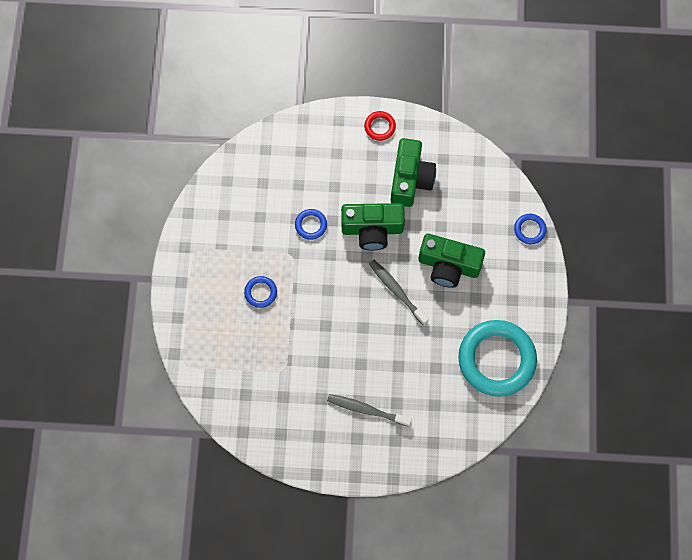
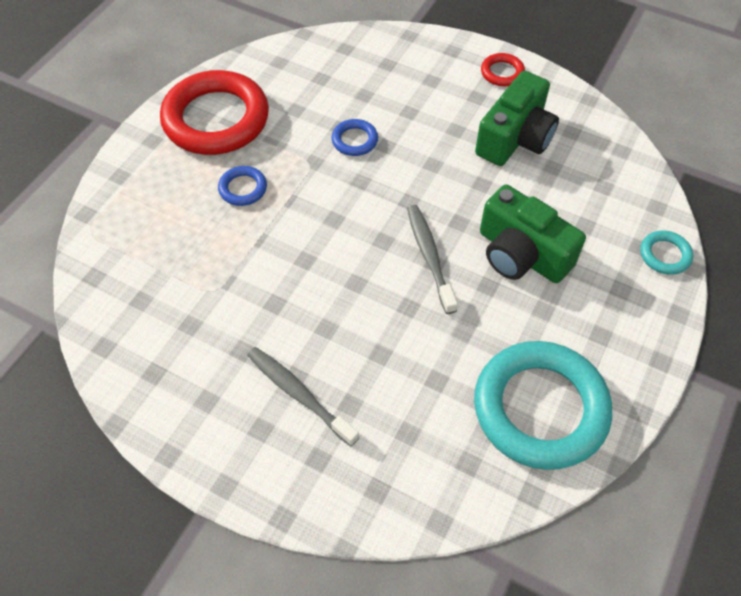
camera: 25 degrees right, 15 degrees down
(212, 247) = (216, 119): none -> red ring
(372, 229) = (434, 173): green camera -> none
(529, 230) = (665, 255): blue ring -> turquoise ring

